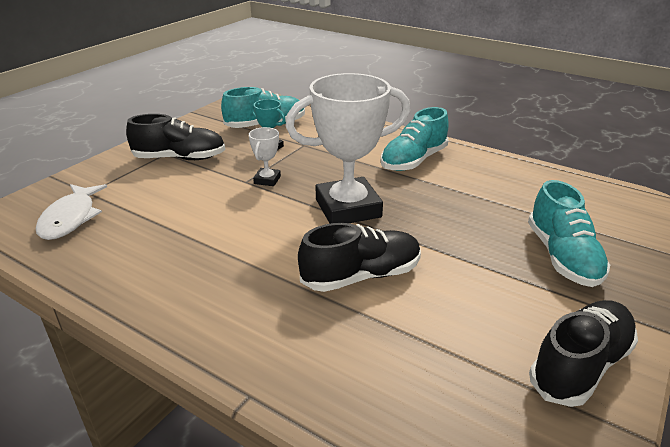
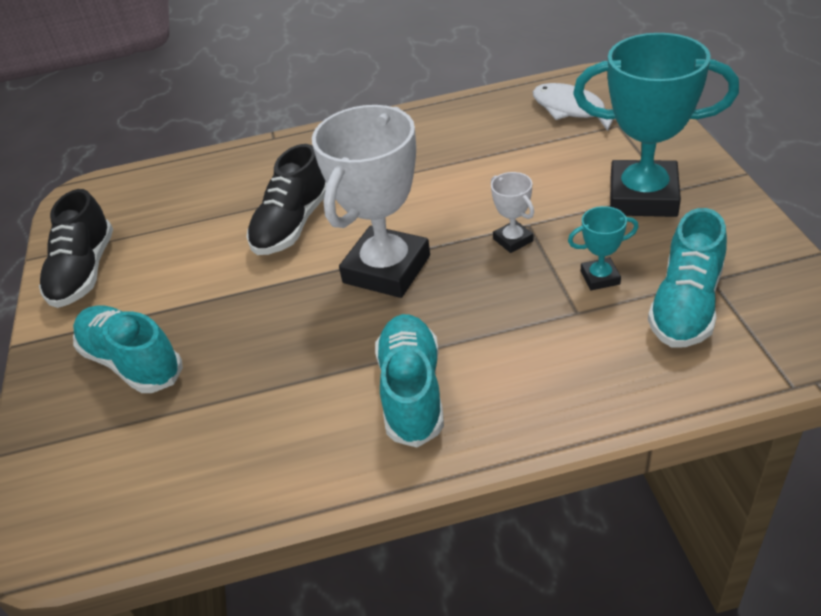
camera: 140 degrees right, 10 degrees up
(180, 158) = (643, 197): black shoe -> turquoise trophy

